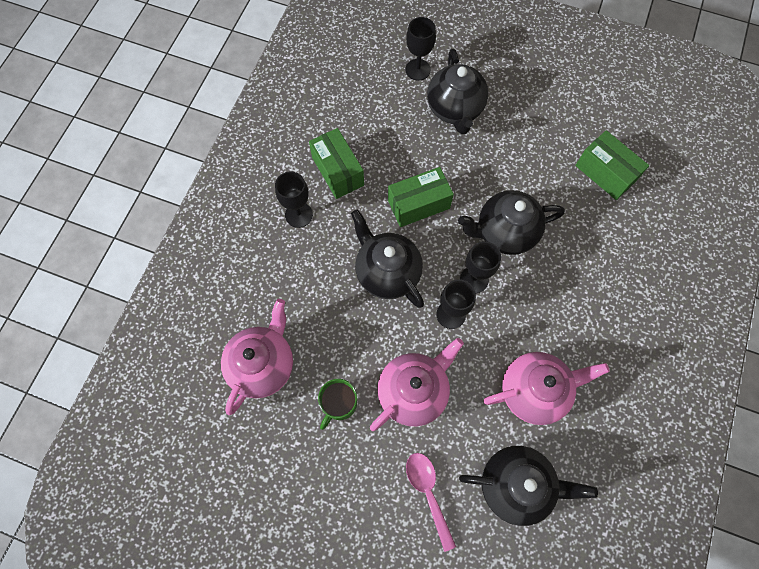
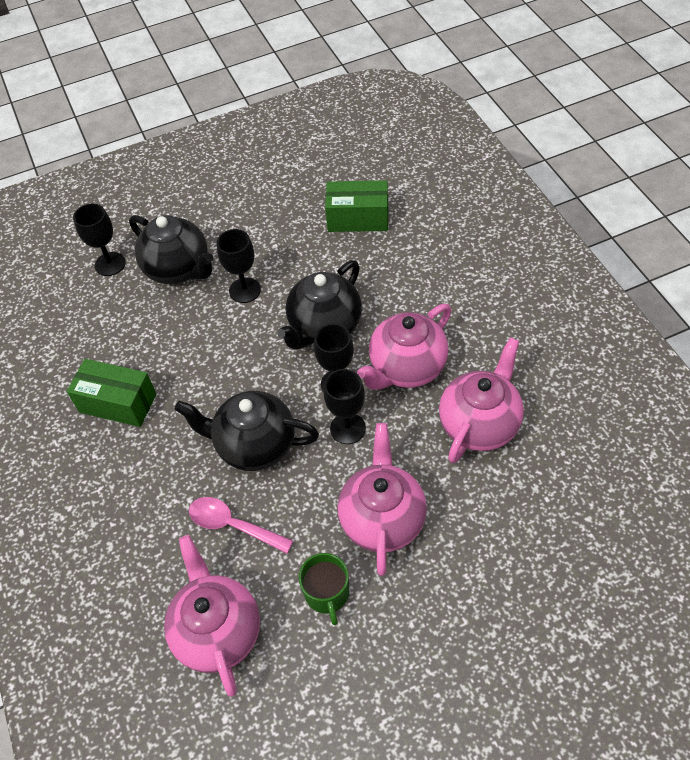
camera: 40 degrees left, 15 degrees down
(299, 215) = (116, 471): black goblet -> black goblet (245, 290)
(418, 204) = (225, 367): green box -> none
(428, 493) = (484, 588): pink spoon -> pink spoon (233, 525)
(516, 485) = (545, 509): black teapot -> none
(527, 309) = (406, 368): none -> pink teapot

